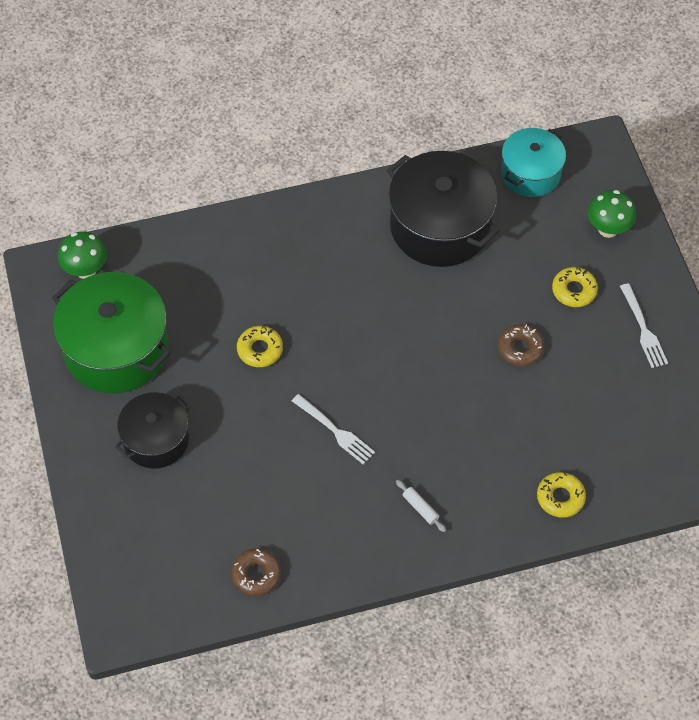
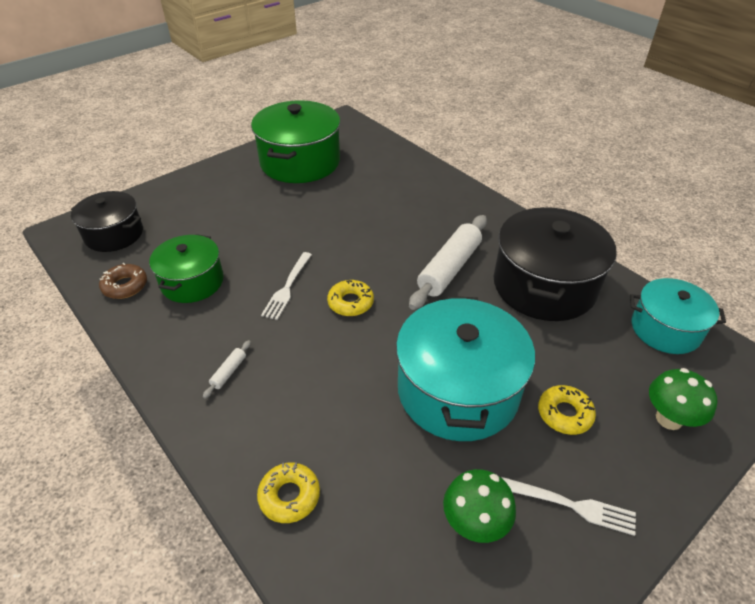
camera: 65 degrees right, 15 degrees down
(86, 270) = (354, 133): green mushroom -> green mushroom (474, 523)
(156, 440) = (233, 199): black pot -> black pot (114, 234)
(260, 349) = (341, 223): yellow donut -> yellow donut (350, 302)
(282, 512) = (192, 282): none -> green pot
(380, 287) = (449, 269): none -> white rolling pin
(520, 348) = (458, 390): brown donut -> turquoise pot
(643, 329) = (571, 505): white fork -> white fork turned 120 degrees counterclockwise

